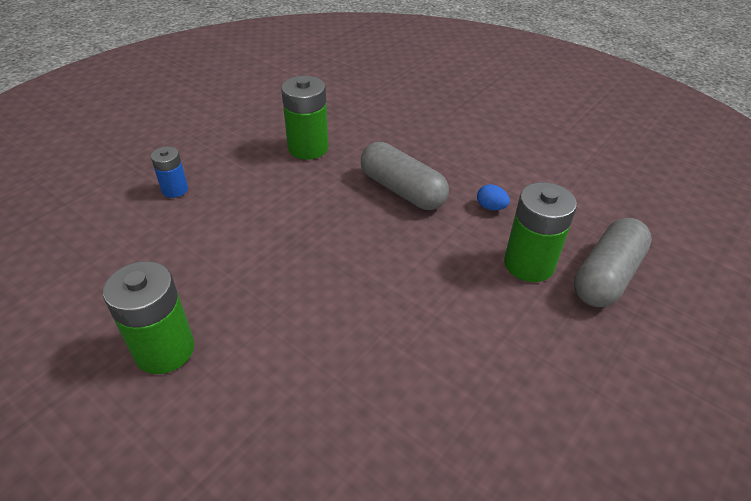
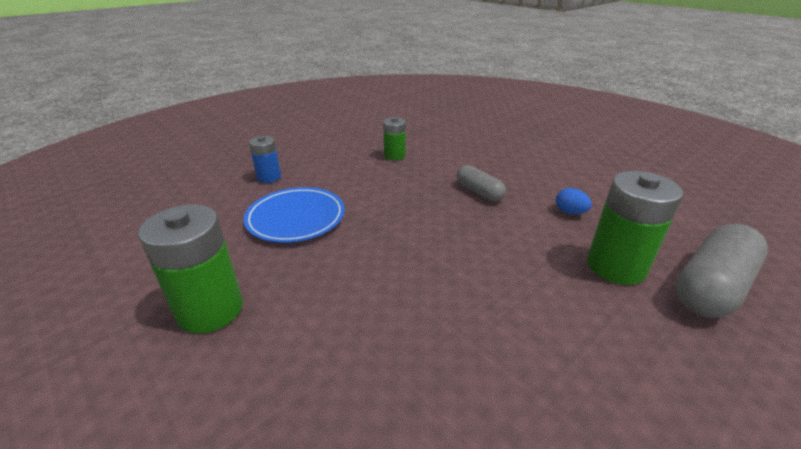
camera: 10 degrees right, 10 degrees down
(219, 239) = (296, 217): none -> blue plate
(308, 148) = (394, 155): green battery -> green battery, size x0.58
(402, 190) = (479, 192): grey capsule -> grey capsule, size x0.58

